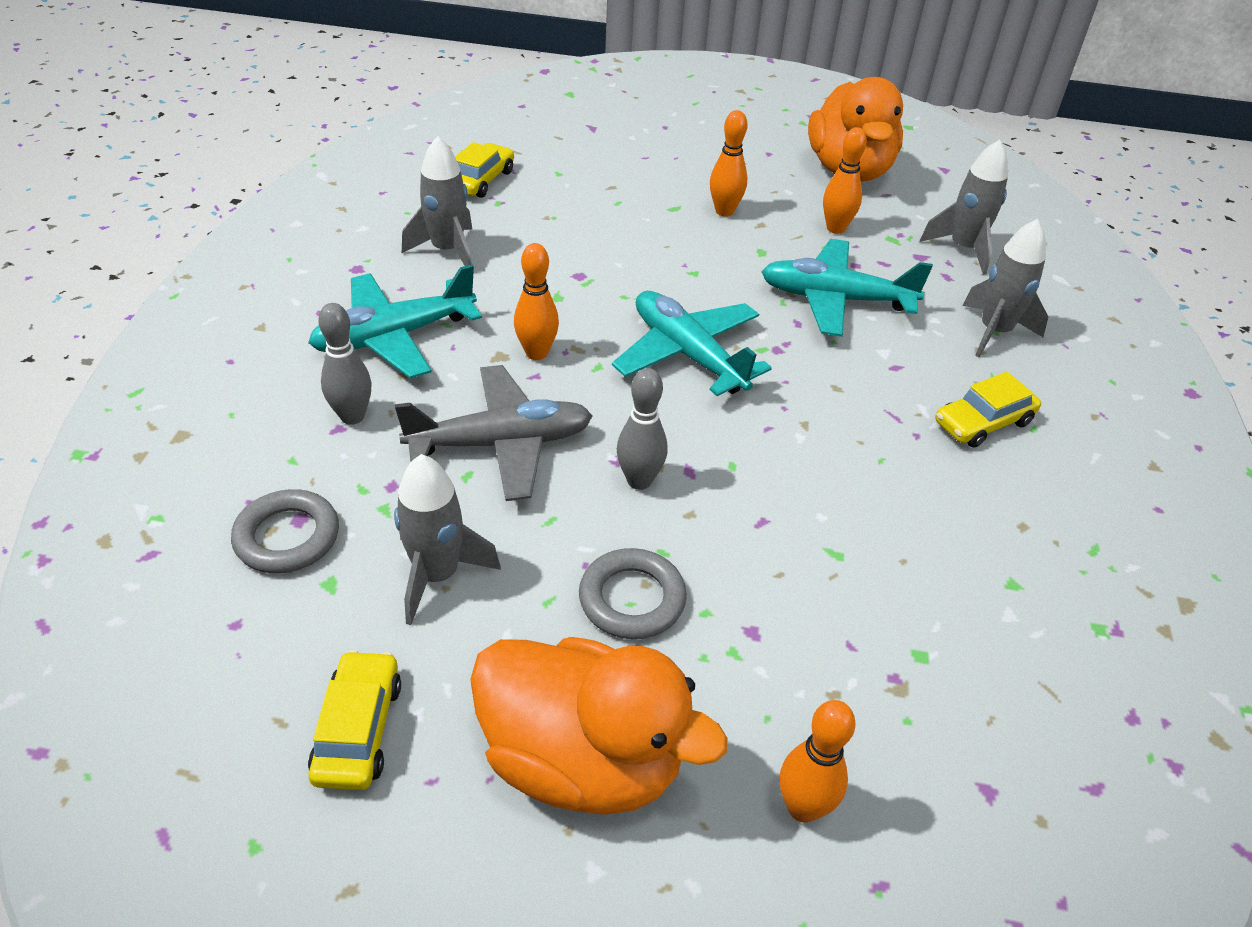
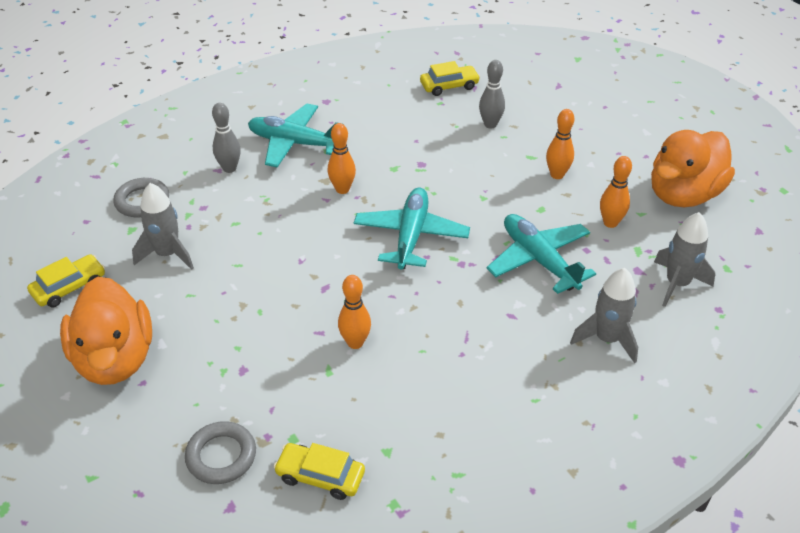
camera: 50 degrees right, 0 degrees up
(447, 251) = (378, 115): grey rocket -> none
(501, 444) = (267, 219): grey plane -> none
(632, 599) = (219, 319): grey ring -> grey ring (221, 456)
(639, 481) = (296, 276): grey bowling pin -> grey bowling pin (490, 124)
(803, 807) = (156, 443): orange bowling pin -> orange bowling pin (355, 343)
(983, 422) = (510, 375): yellow car -> yellow car (320, 476)

